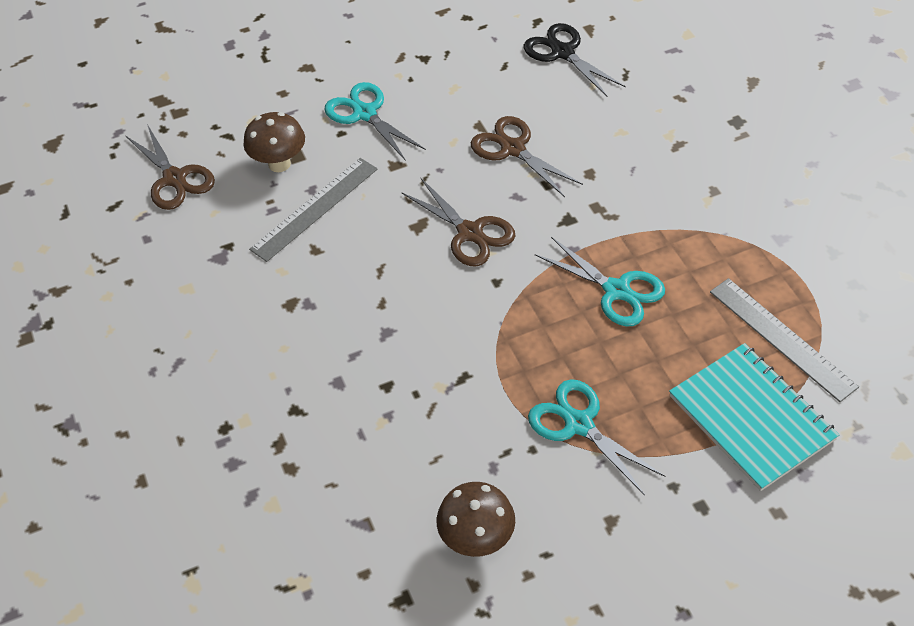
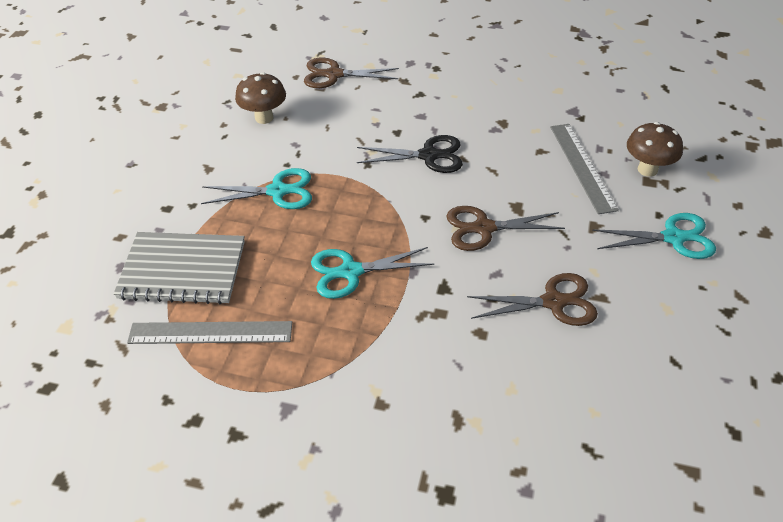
camera: 125 degrees right, 5 degrees down
(175, 178) = (672, 119): brown scissors -> brown scissors (334, 75)
(562, 52) = (664, 420): black scissors -> black scissors (428, 155)
(751, 417) = (182, 270): turquoise notebook -> grey notebook

